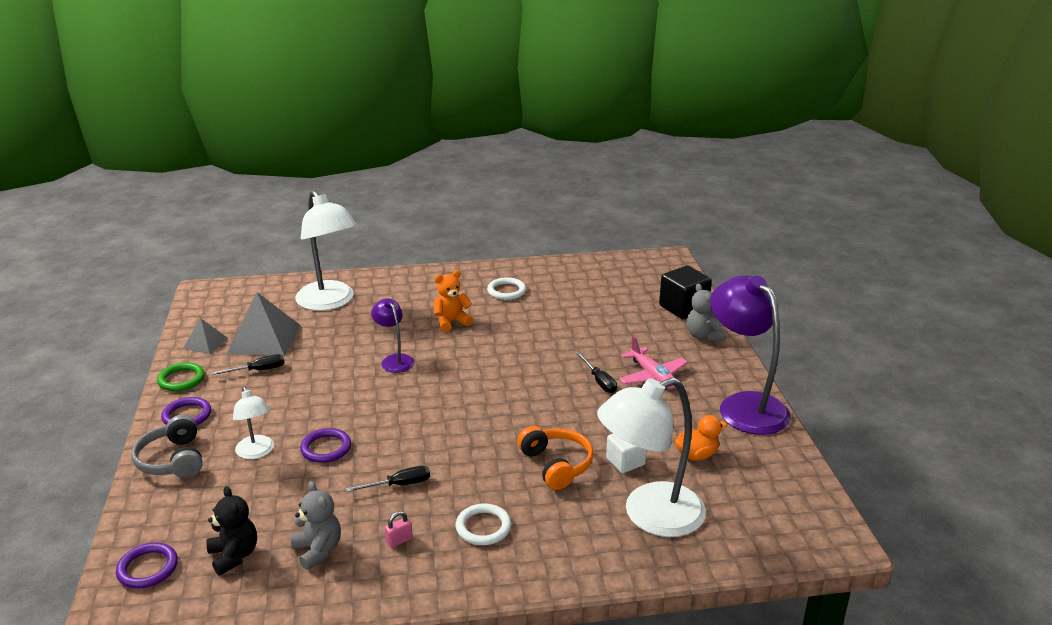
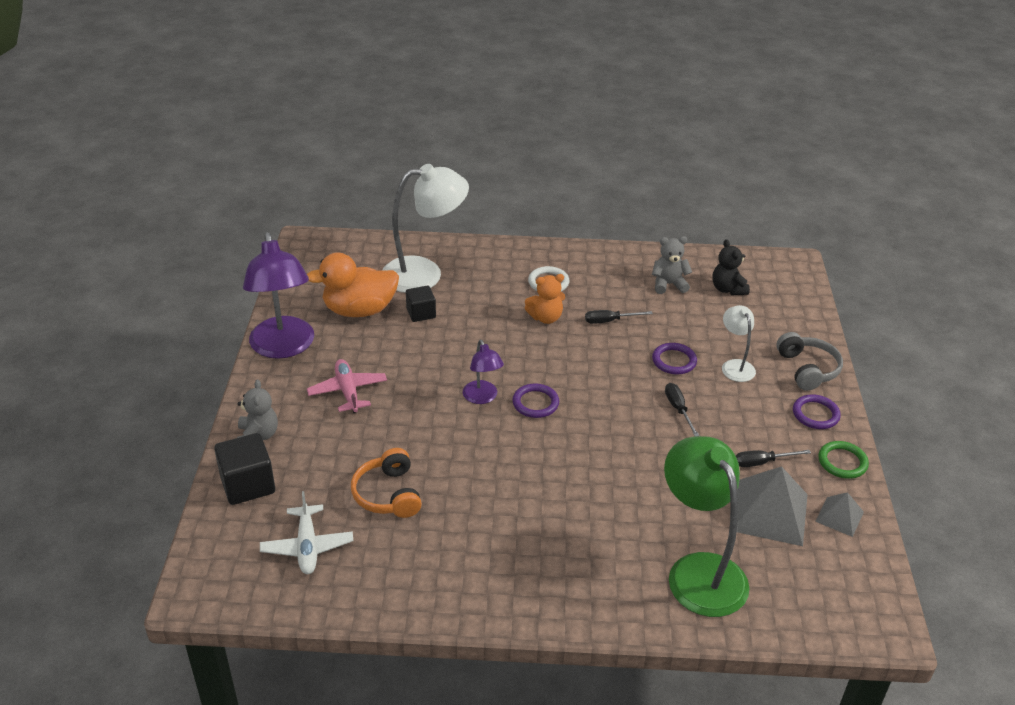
camera: 170 degrees left, 10 degrees up
(148, 568) = (786, 289): purple ring -> purple ring (535, 403)
(318, 550) = (668, 284): grey teddy bear -> grey teddy bear turned 105 degrees clockwise
(330, 302) = (699, 571): white lamp -> green lamp
(394, 360) = (612, 454): purple lamp -> purple lamp (482, 397)
(399, 540) = (610, 282): pink padlock -> none
(451, 322) = (541, 505): orange teddy bear -> orange teddy bear (545, 317)
(506, 291) = (457, 555): white ring -> none
(556, 465) = (478, 318): orange headphones -> orange headphones (388, 494)
(599, 381) = (404, 393): black screwdriver -> black screwdriver (678, 409)
(614, 284) = (307, 546): none -> white plane
(625, 461) = (421, 313): white cube -> black cube
(697, 455) = (359, 310): orange duck -> orange duck, size x1.87

